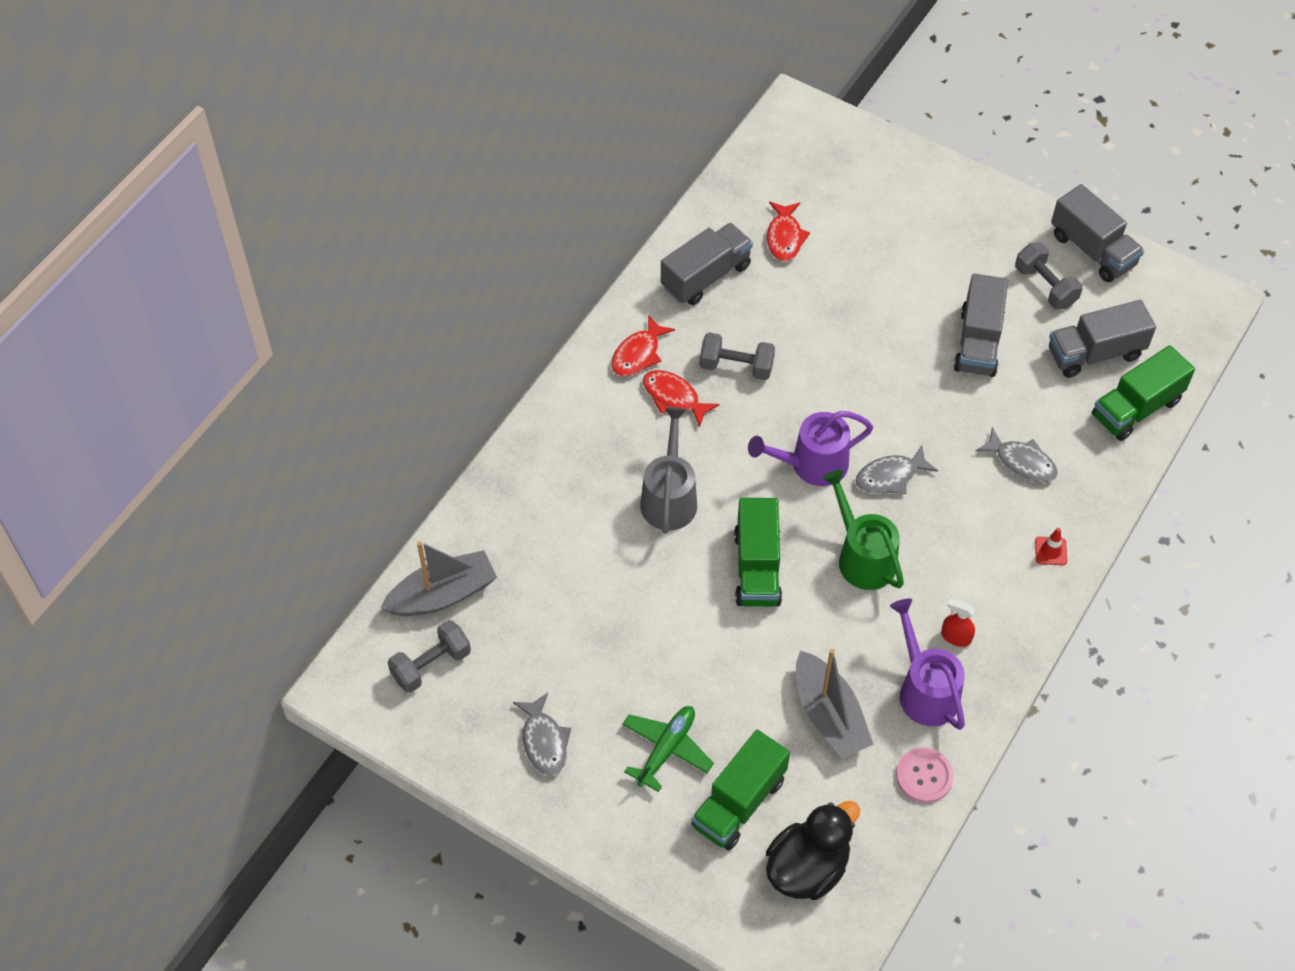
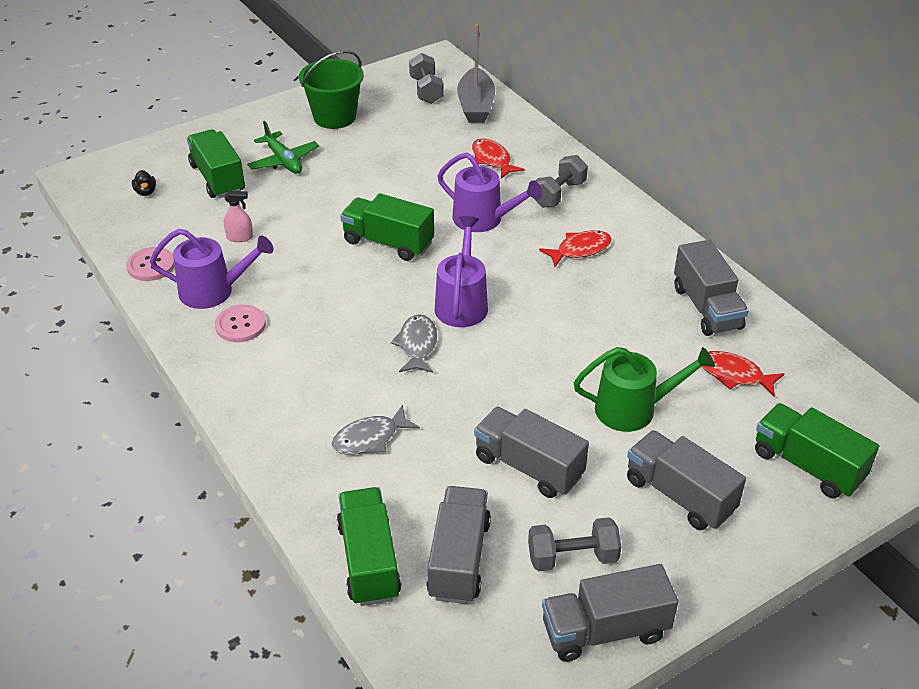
camera: 115 degrees right, 15 degrees down
(544, 741) = (334, 117): grey fish -> green bucket
(638, 354) = (637, 244): red fish -> red fish (492, 160)
(669, 498) = (483, 219): grey watering can -> purple watering can
(736, 366) = (592, 293): grey dumbbell -> grey dumbbell (558, 194)
(807, 868) = (146, 192): black duck -> black duck, size x0.42
(829, 715) = (240, 237): grey boat -> pink spray bottle
(860, 172) = (807, 465): none -> green truck
(862, 557) = (353, 300): green watering can -> green watering can (633, 409)
(942, 240) = (679, 495): none -> grey truck
(956, 637) = (240, 325): red spray bottle -> pink button
(1050, 551) = (266, 417): red traffic cone -> none

